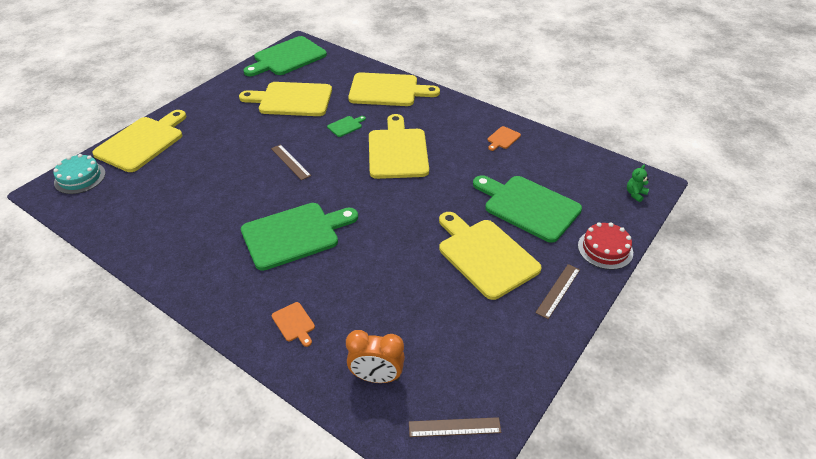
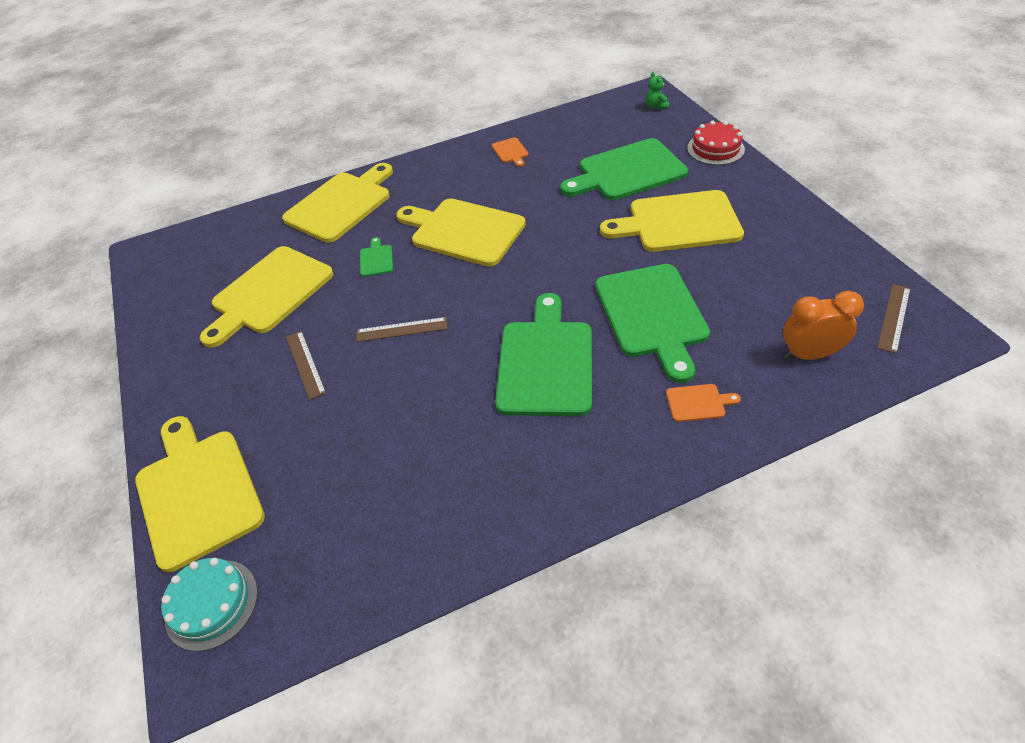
camera: 55 degrees left, 5 degrees up
(287, 57) = (165, 272): green cutting board -> green cutting board (652, 314)
(376, 377) = (809, 354): orange clock -> orange clock turned 135 degrees counterclockwise
(558, 290) = (752, 194): brown ruler -> brown ruler (305, 364)

